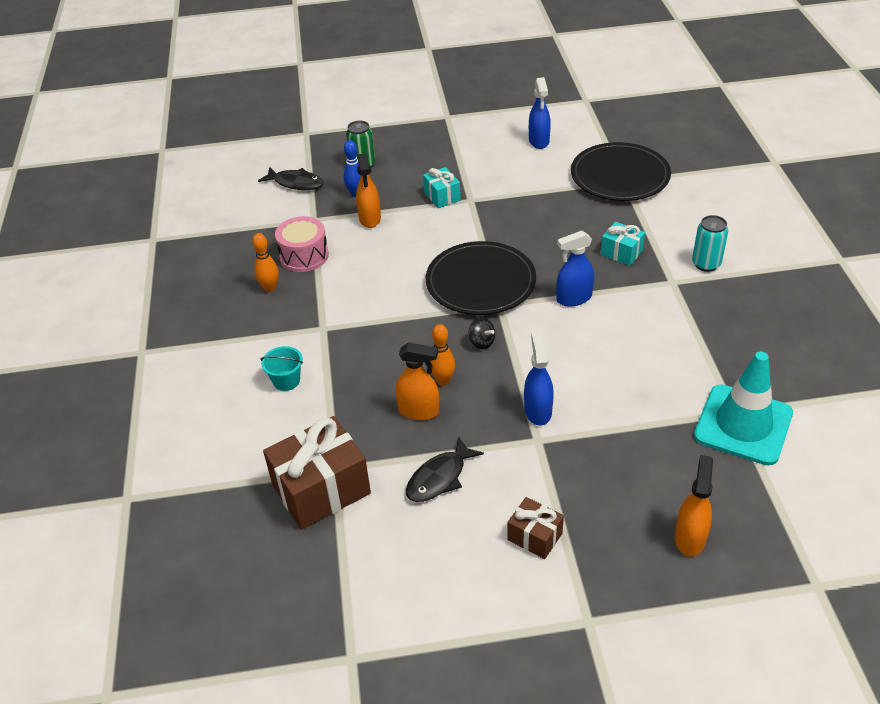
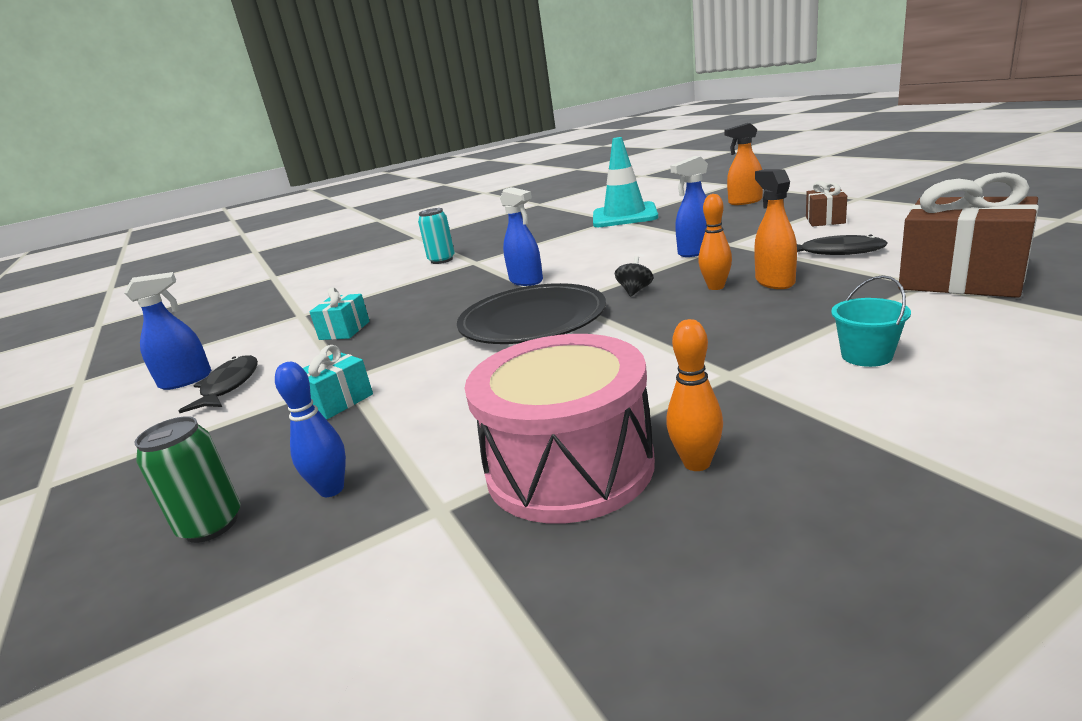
camera: 110 degrees left, 20 degrees down
(296, 183) = (280, 610): black fish -> black fish (229, 386)
(304, 256) = (569, 466): pink drum -> pink drum, size x1.54
(370, 219) = (418, 441): orange spray bottle -> none
(620, 176) = (290, 319): black plate -> none
(621, 253) = (439, 285): turquoise gift -> turquoise gift (344, 330)

